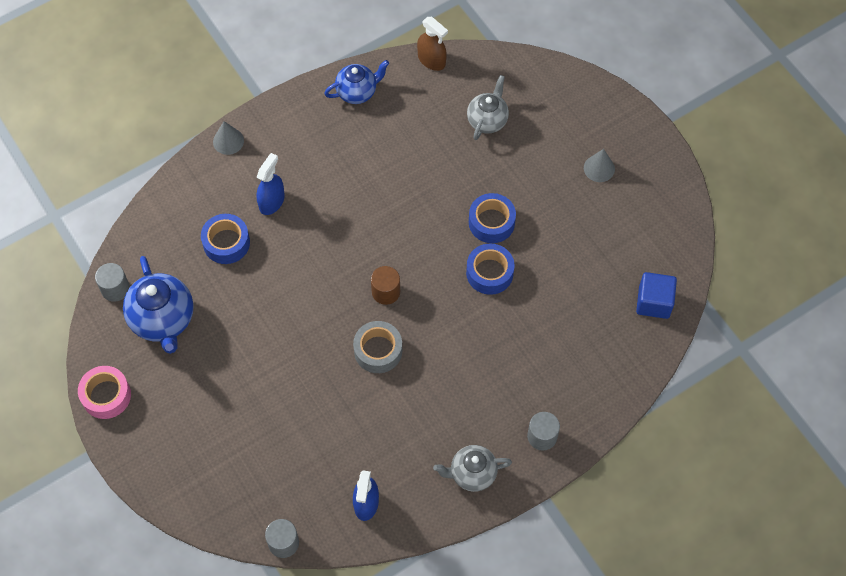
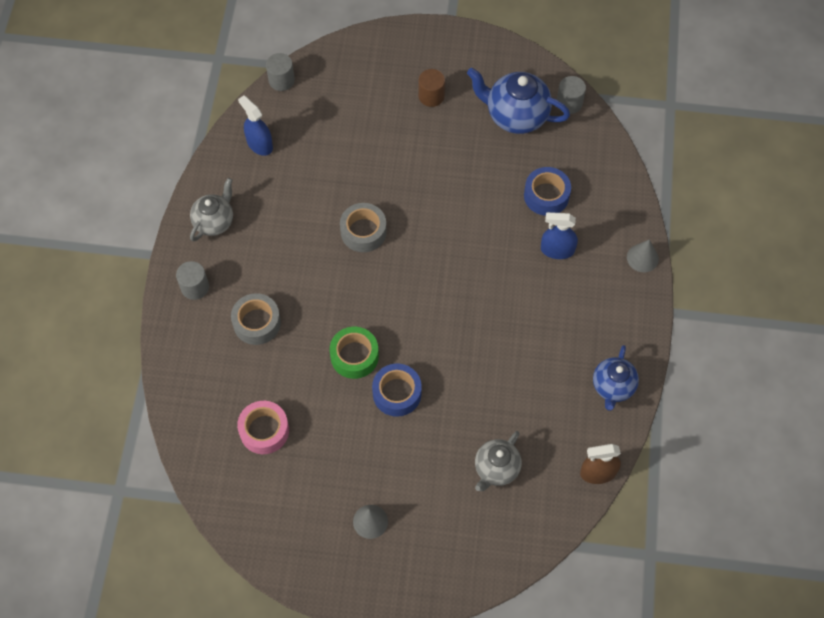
camera: 130 degrees right, 0 degrees up
(106, 395) = (486, 49): pink tape -> pink tape (264, 430)
(272, 201) = (557, 250): blue spray bottle -> blue spray bottle turned 120 degrees clockwise
(386, 292) = (406, 272): brown cylinder -> brown cylinder (431, 96)
(487, 120) = (496, 469): grey teapot -> grey teapot turned 60 degrees clockwise
(489, 273) = (354, 356): blue tape -> green tape
(528, 363) = (257, 323): none -> grey tape
(654, 302) = (216, 456): blue cube -> none

